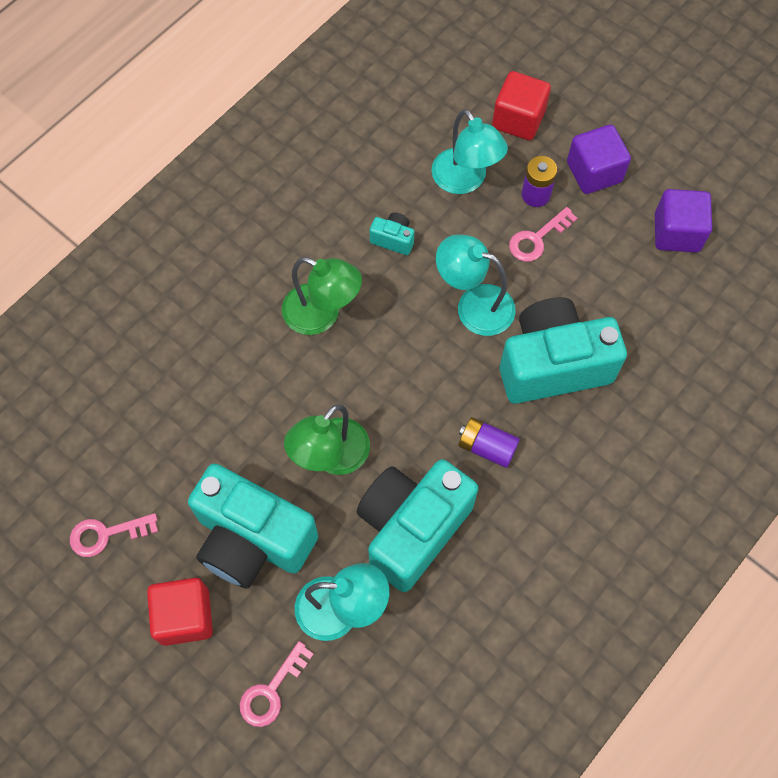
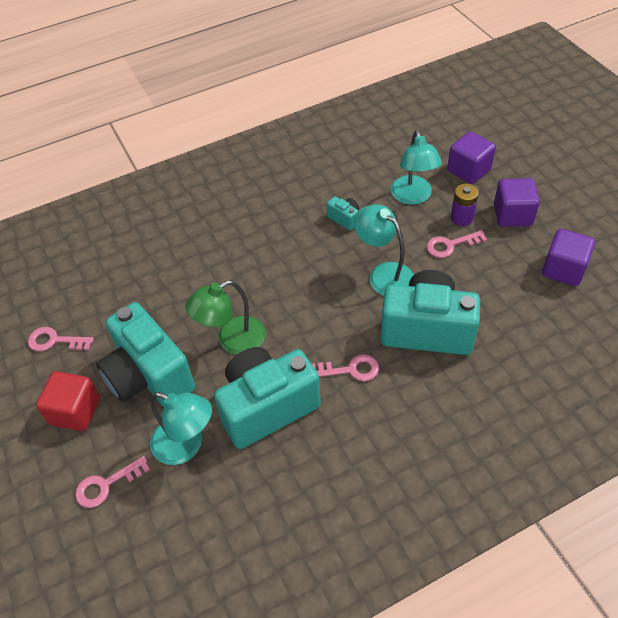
camera: 25 degrees right, 15 degrees down
(322, 315) = (272, 250): green lamp -> none
(487, 447) = (350, 369): purple battery -> pink key
(518, 119) = (468, 170): red cube -> purple cube

